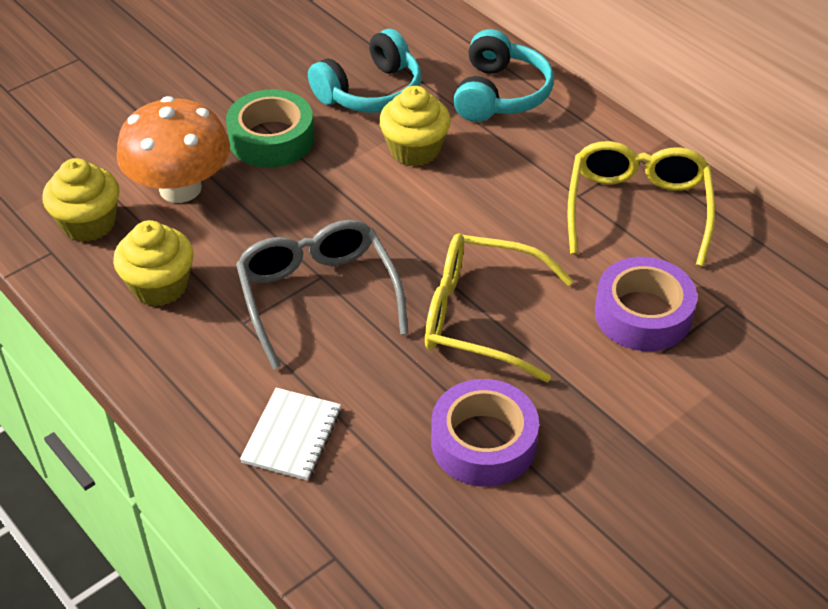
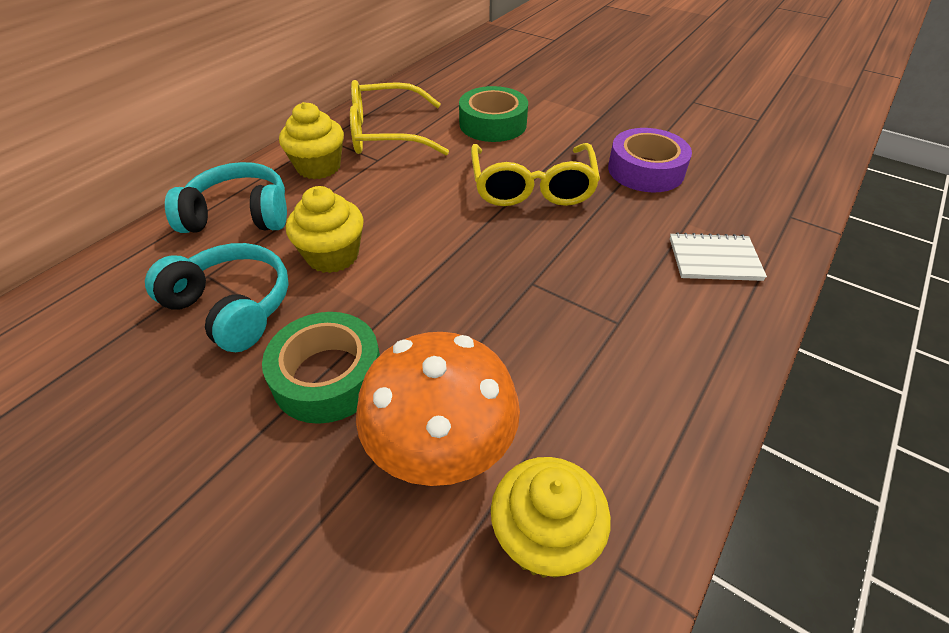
camera: 105 degrees left, 0 degrees up
(159, 286) = (610, 409): yellow cupcake -> yellow cupcake (318, 167)
(318, 296) = (558, 279): grey glasses -> none
(643, 314) = (493, 124): purple tape -> green tape

